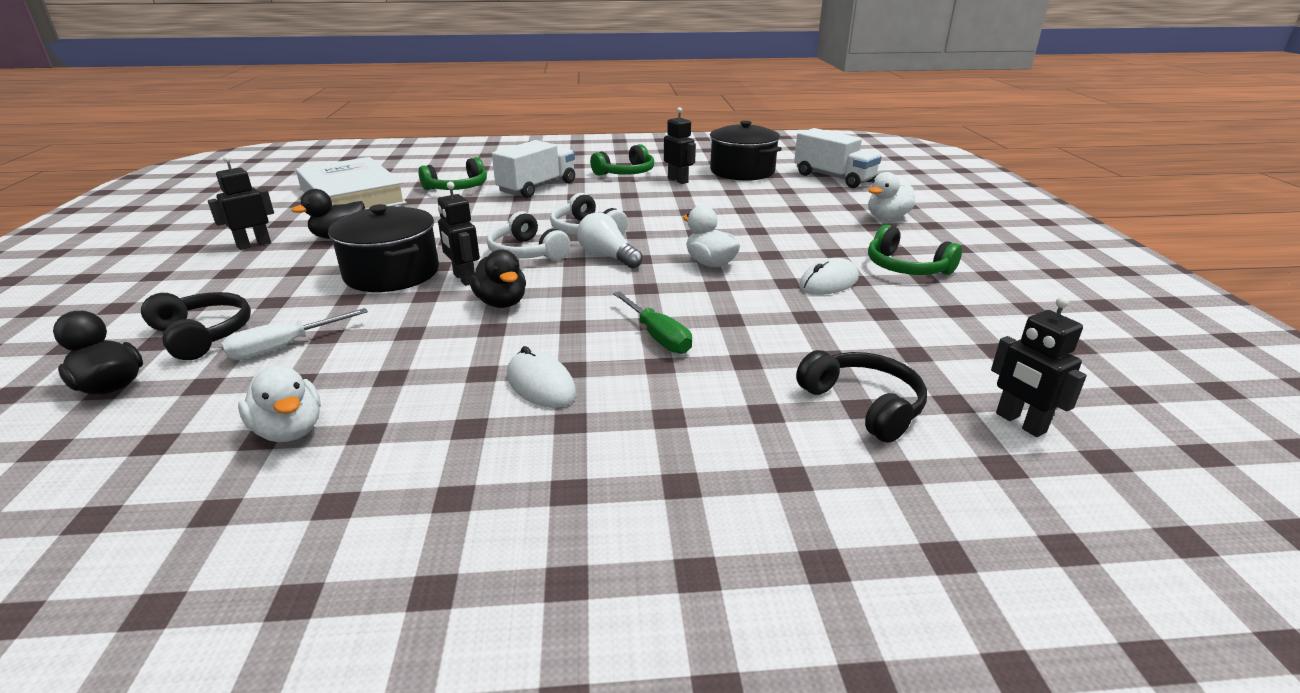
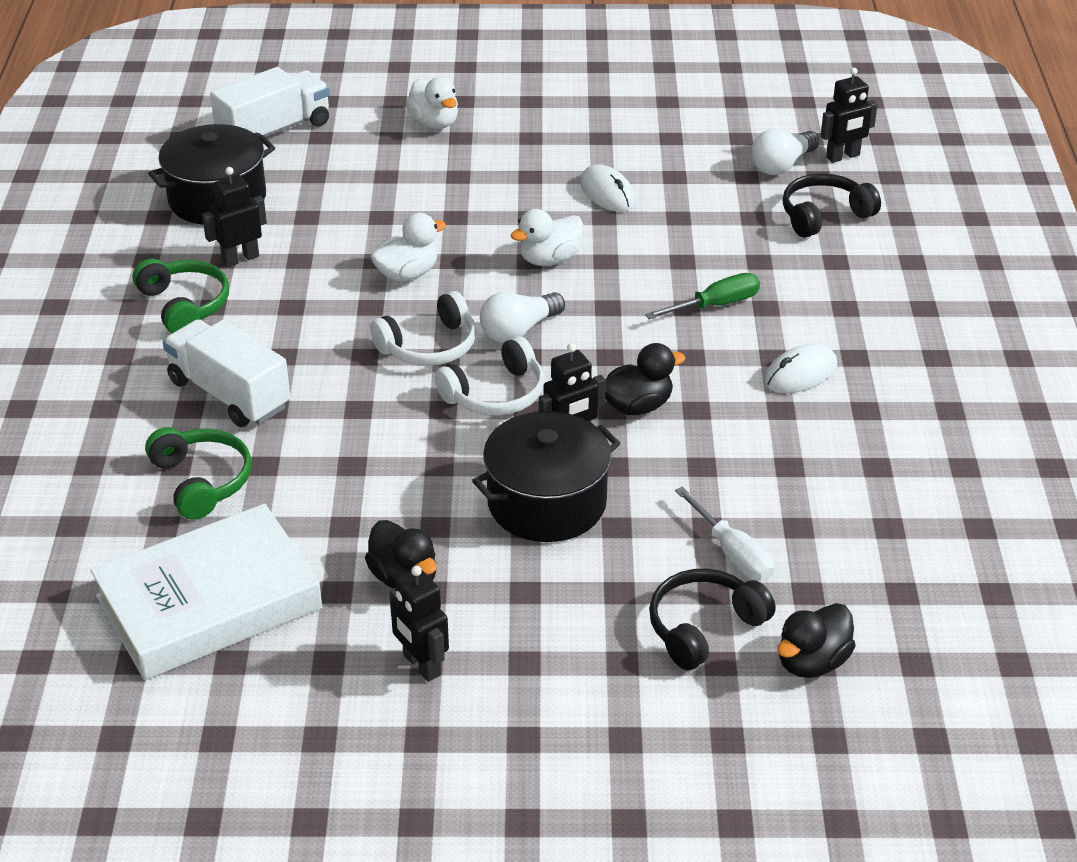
camera: 85 degrees left, 10 degrees up
(290, 430) = (878, 512): white duck -> white duck (407, 274)
(906, 267) = (576, 142): green headphones -> none
(958, 376) = (782, 165): none -> white light bulb

